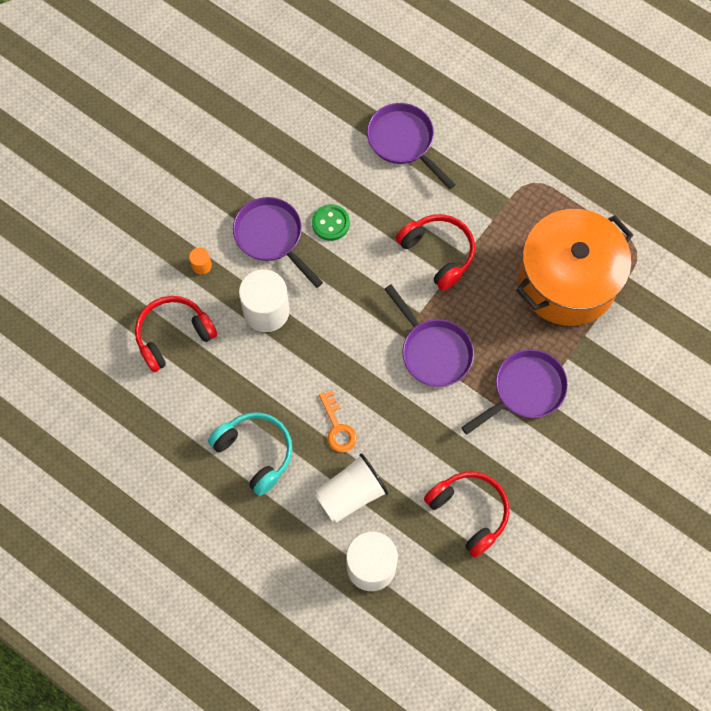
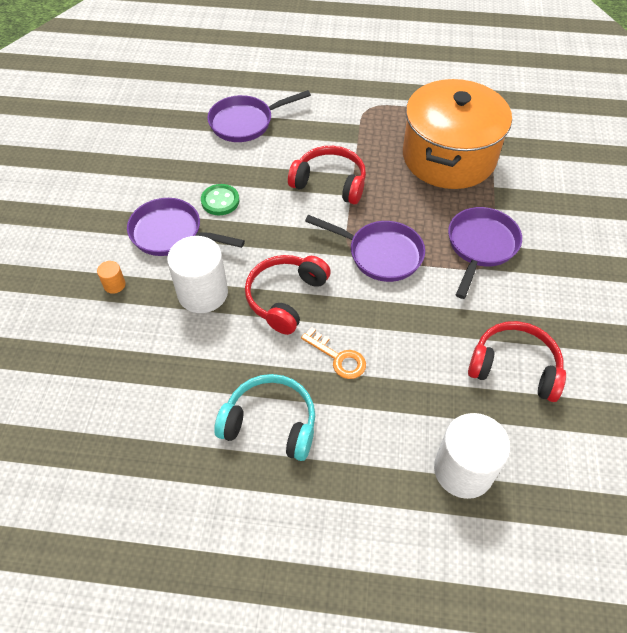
camera: 30 degrees left, 15 degrees down
(173, 335) = (118, 357): red headphones -> red headphones (286, 298)
(351, 494) = (393, 411): white cup -> none
(403, 142) = (245, 122): purple pan -> purple pan turned 45 degrees counterclockwise

